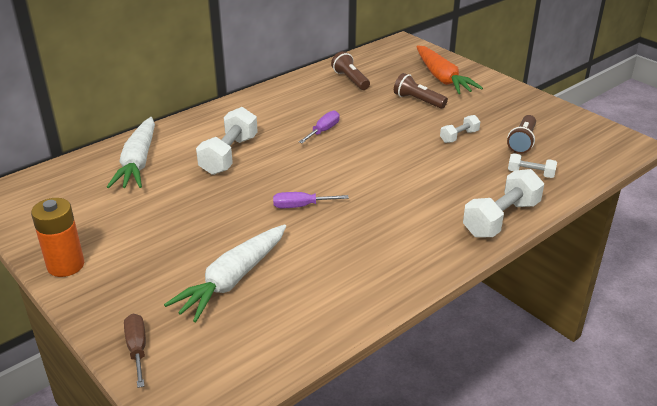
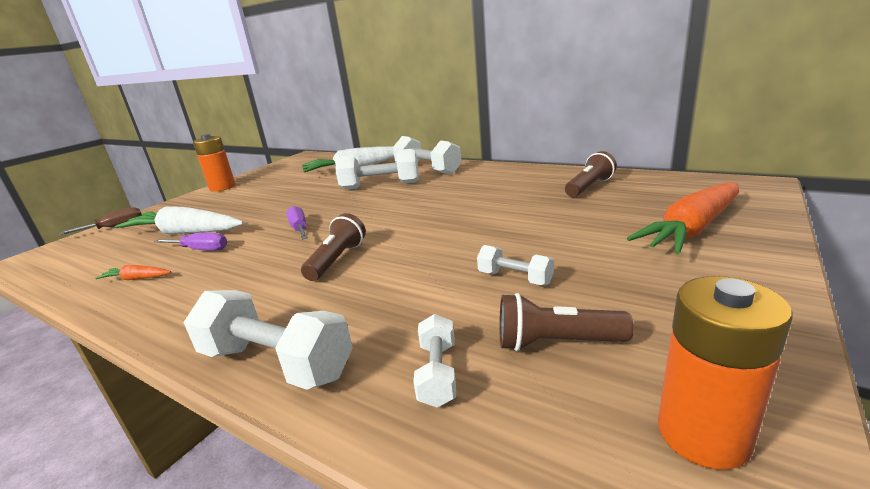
camera: 75 degrees right, 10 degrees down
(213, 125) = (427, 170): none -> white dumbbell
(323, 131) = (453, 204): purple screwdriver -> purple screwdriver (201, 250)
(335, 296) = (137, 278): none -> orange carrot
(418, 101) = (590, 229): brown flashlight -> brown flashlight (337, 260)
(582, 132) = (703, 434): none -> orange battery

